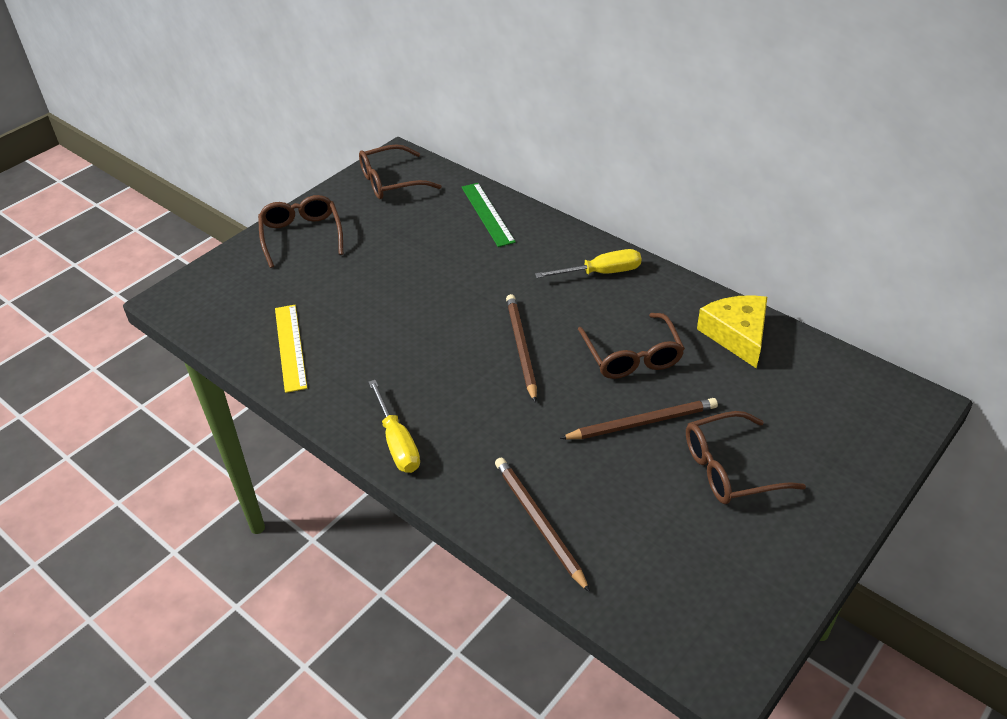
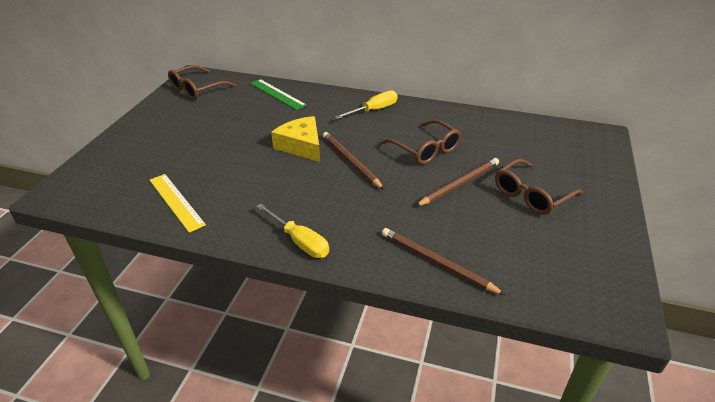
camera: 25 degrees left, 5 degrees down
(301, 235) = (146, 131): brown glasses -> none
(737, 335) = (479, 124): yellow cheese -> yellow cheese (301, 146)

